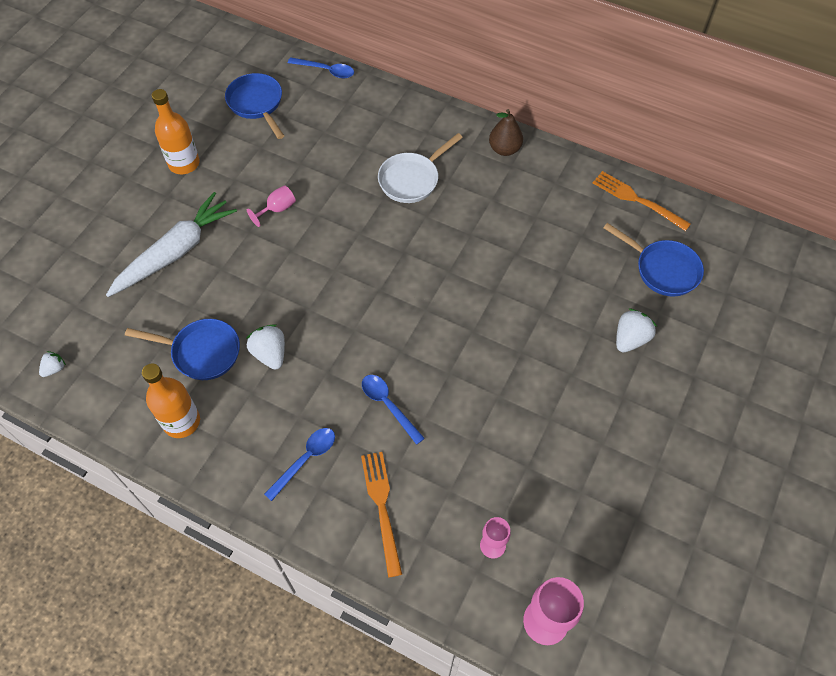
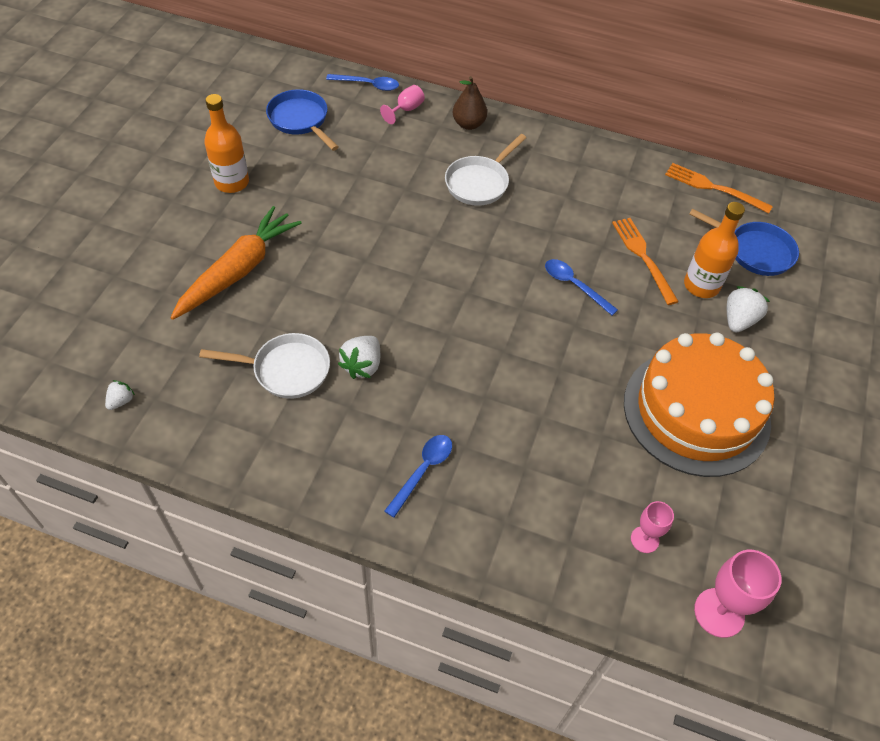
camera: 10 degrees left, 5 degrees down
(176, 252) = (239, 270): white carrot -> orange carrot
(181, 421) = (276, 444): orange bottle -> orange bottle (701, 285)
(202, 352) = (286, 370): blue pan -> white pan
(270, 354) = (362, 365): white strawberry -> white strawberry turned 120 degrees counterclockwise
(277, 209) = (342, 221): pink goblet -> pink goblet (406, 110)
(381, 507) = (516, 512): orange fork -> orange fork (643, 257)
(388, 405) = (502, 407): blue spoon -> blue spoon (574, 285)
(504, 149) = (569, 148): brown pear -> brown pear (468, 124)
(568, 426) = (696, 411): none -> orange cake

